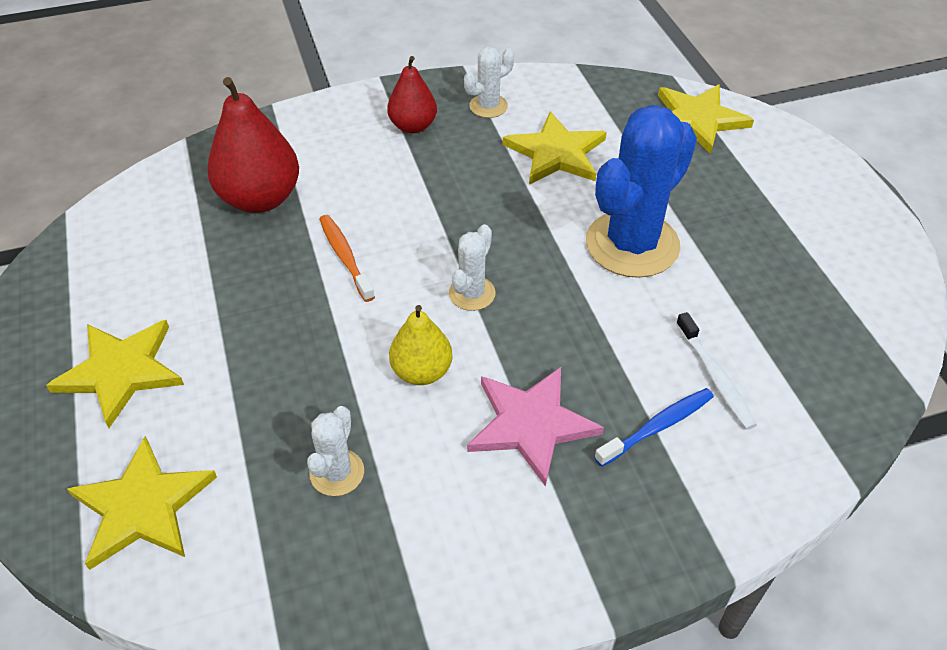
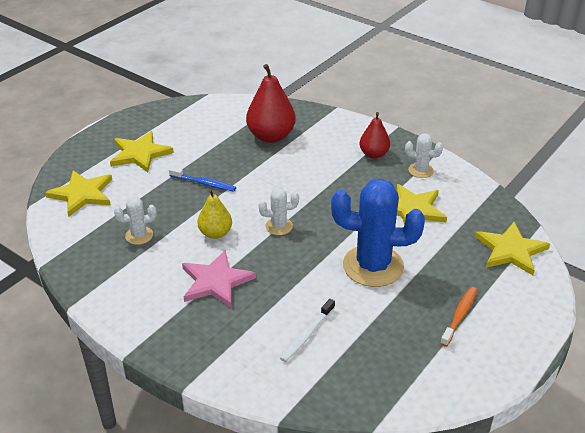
camera: 55 degrees right, 10 degrees down
(345, 257) = (261, 178): orange toothbrush -> orange toothbrush (459, 316)
(657, 427) = (253, 325): blue toothbrush -> blue toothbrush (204, 183)

